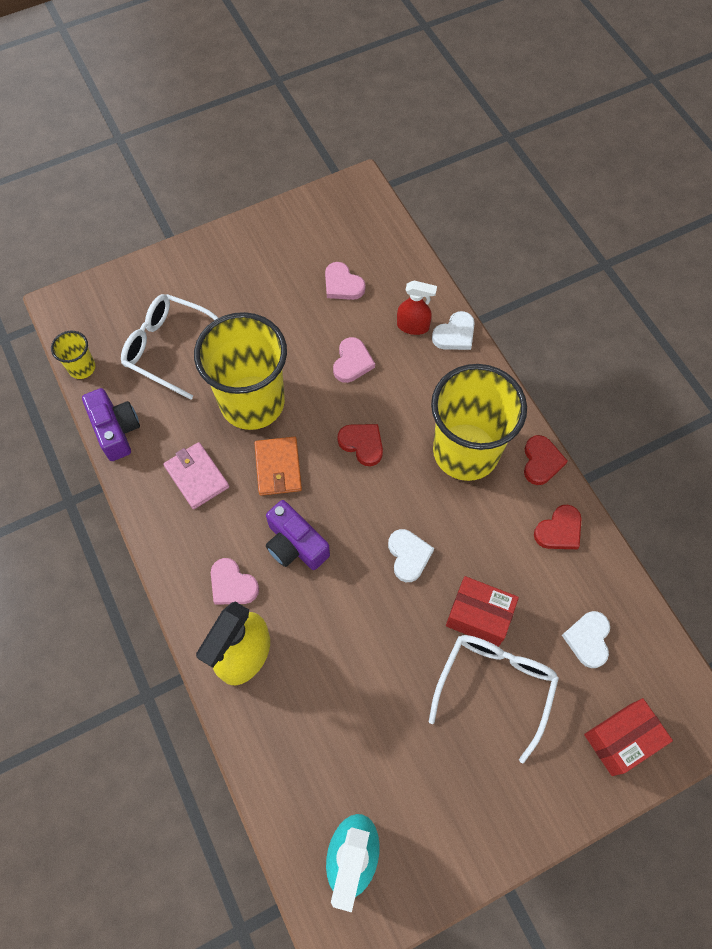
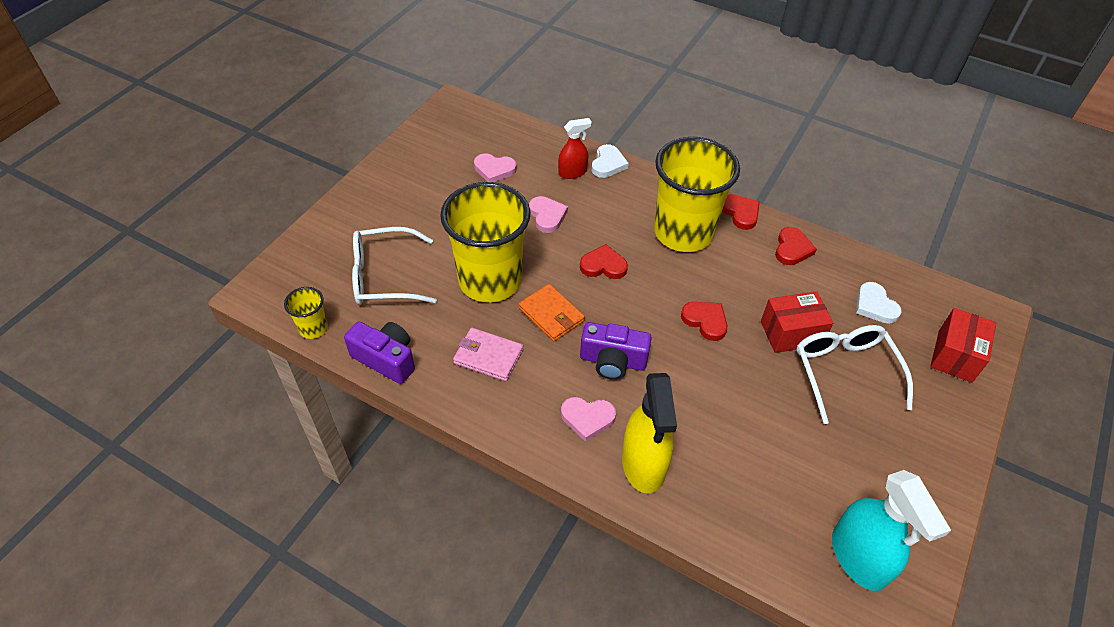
camera: 35 degrees left, 15 degrees down
(408, 556) = (705, 321): white heart -> red heart

